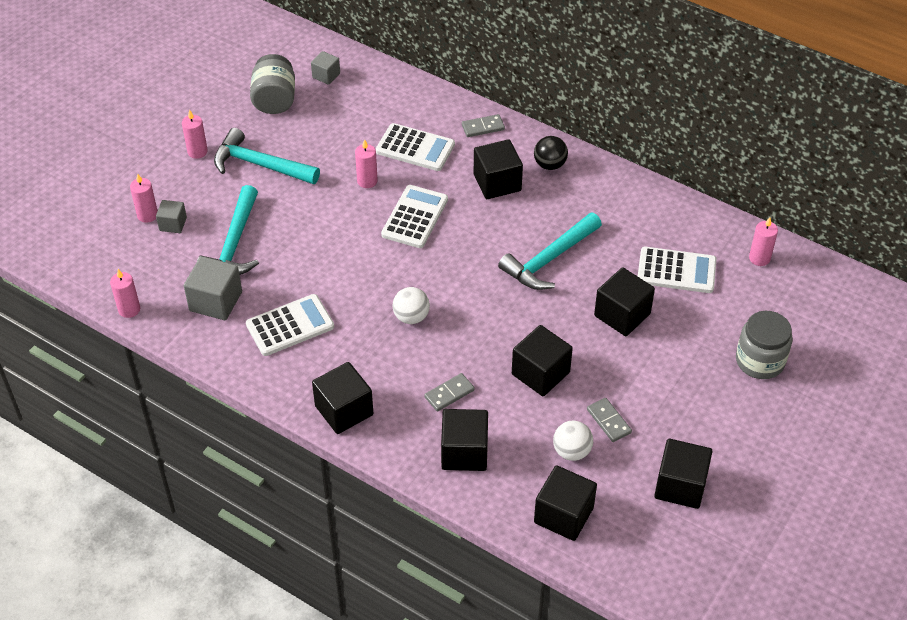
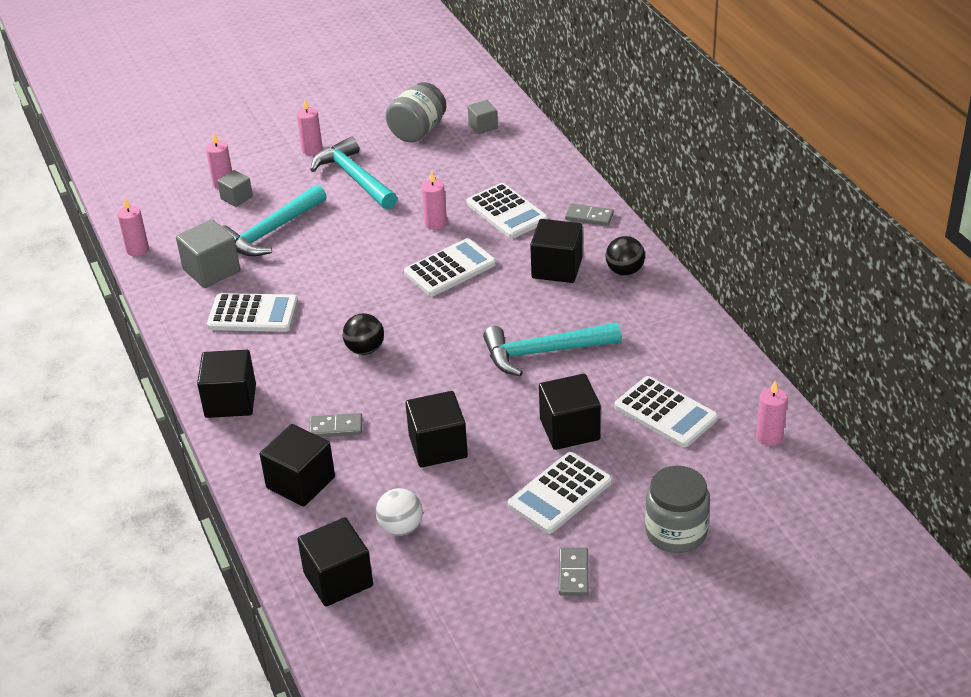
camera: 35 degrees right, 10 degrees down
(411, 317) = (365, 349): white ball -> black ball
(608, 421) = (463, 517): grey domino -> grey domino (573, 573)
(659, 369) = (560, 494): none -> white calculator
(680, 486) = (478, 608): black cube -> none

